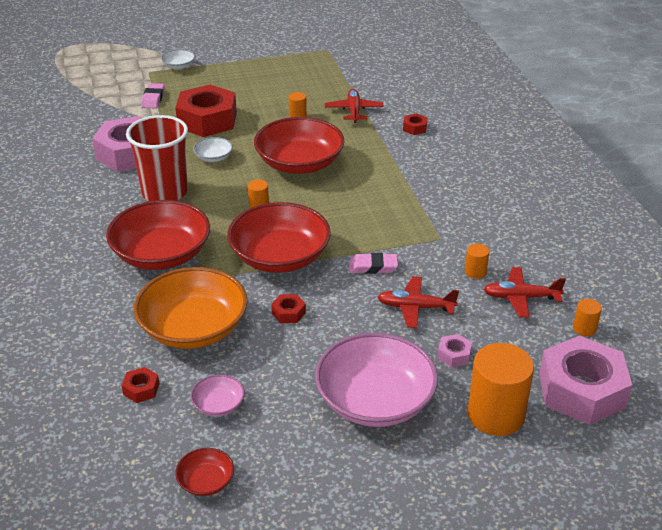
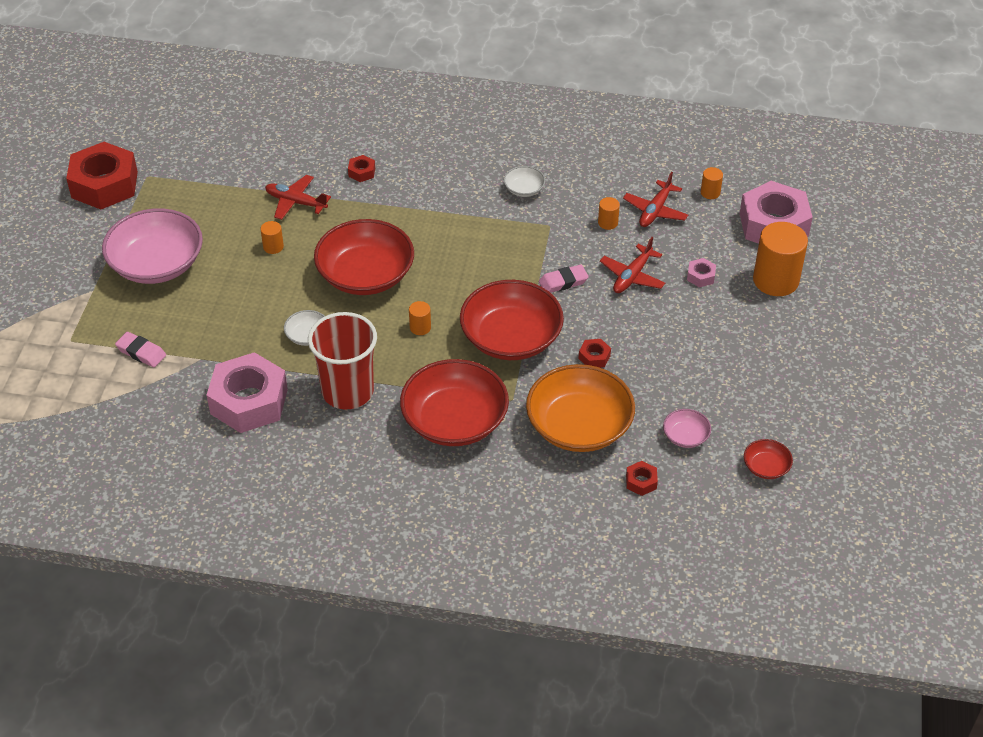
camera: 65 degrees left, 10 degrees up
(179, 66) = (79, 310): white bowl -> white bowl (524, 189)
(207, 120) = (226, 320): red nut -> red nut (104, 185)
(373, 267) = (563, 282): pink eraser -> pink eraser turned 45 degrees clockwise
(375, 400) = (727, 340): pink bowl -> pink bowl (157, 264)

